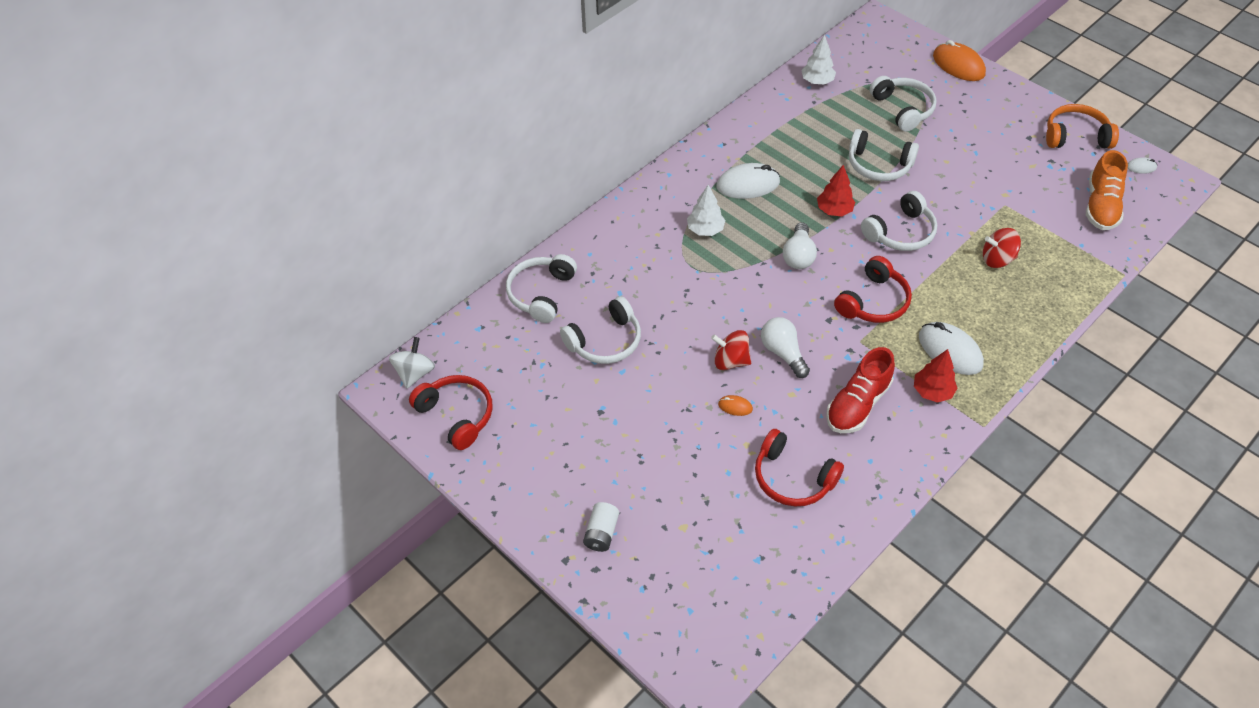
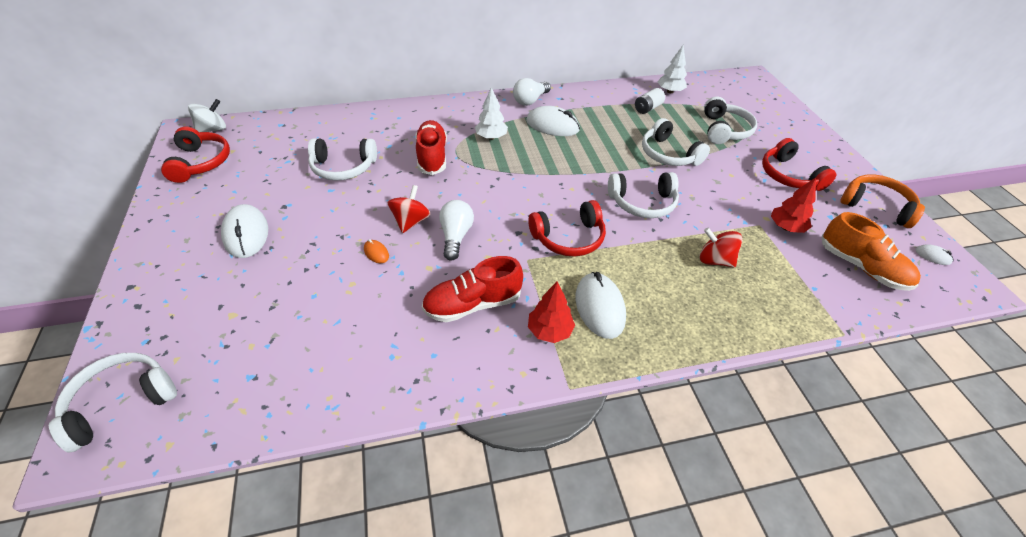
camera: 30 degrees right, 5 degrees down
(541, 293) = (341, 124): white headphones -> white headphones (121, 403)
(601, 533) = (175, 283): white battery -> white battery (647, 108)
(602, 456) = (246, 234): none -> white mouse
(674, 283) = (432, 157): none -> red shoe
(730, 361) = (411, 221): red spinning top -> red spinning top turned 60 degrees clockwise
(792, 478) = (355, 329): red headphones -> red headphones (789, 176)
(798, 255) = (541, 181): white light bulb -> white light bulb (530, 100)
(834, 210) = (601, 166): red tree -> red tree (786, 227)
(958, 65) = (799, 122): orange mouse -> none
(1101, 206) = (862, 267): orange shoe -> orange shoe turned 90 degrees counterclockwise

